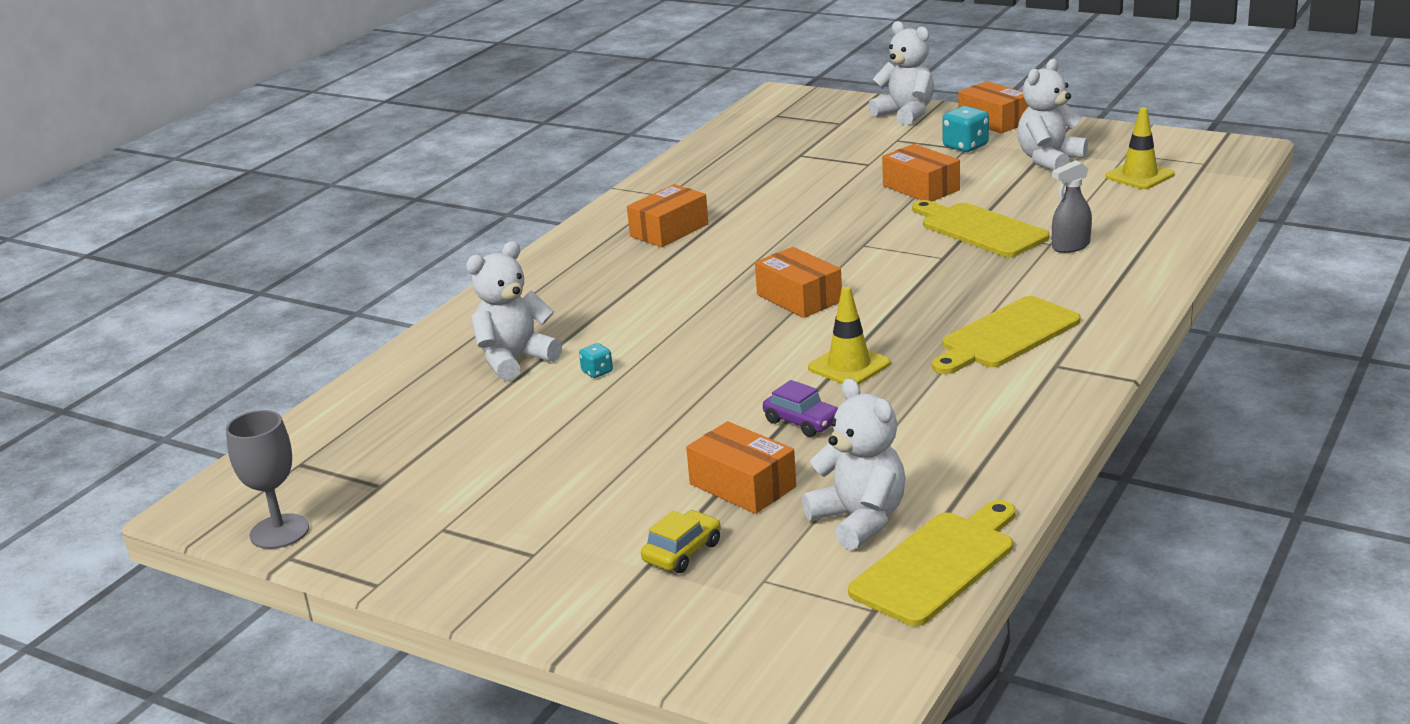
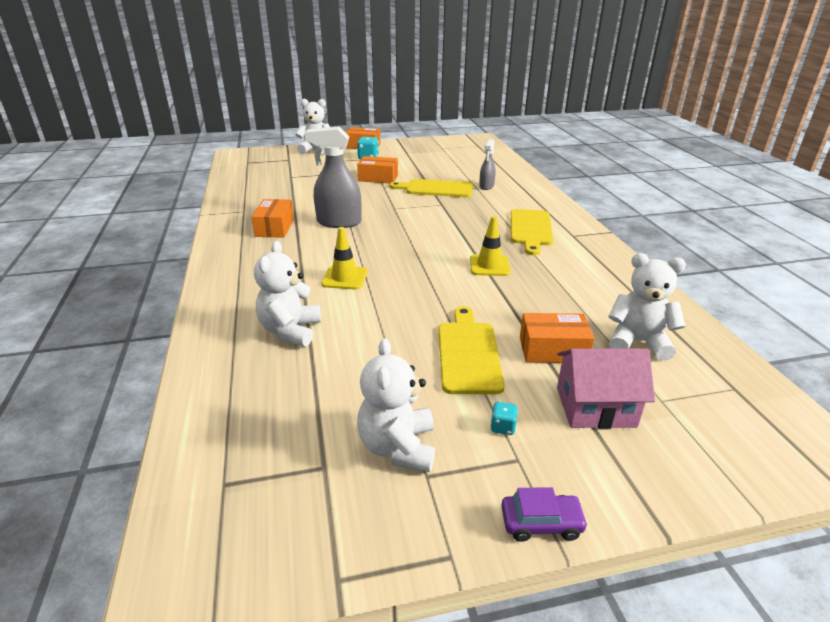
camera: 45 degrees left, 5 degrees up
(279, 531) = (293, 560): grey goblet -> none
(597, 372) = (358, 318): turquoise dice -> turquoise dice (503, 427)
(682, 552) = (595, 407): yellow car -> pink house
(756, 245) = (338, 222): none -> grey spray bottle
(799, 298) = (406, 241): orange box -> none
(802, 422) = (518, 302): purple car -> purple car (541, 523)
(937, 564) = (710, 348): yellow cutting board -> yellow cutting board (468, 353)
(1049, 160) = (415, 156): white teddy bear -> white teddy bear (398, 447)
(1139, 176) = (462, 154): yellow traffic cone -> yellow traffic cone (344, 278)

